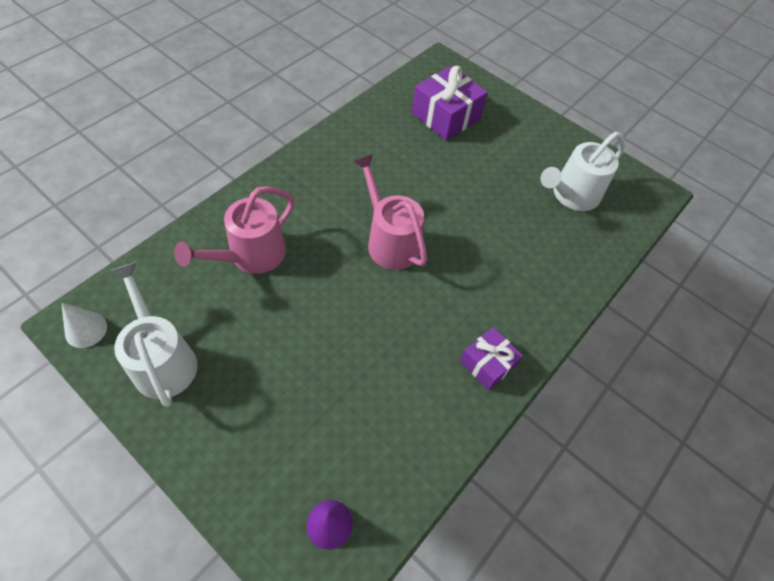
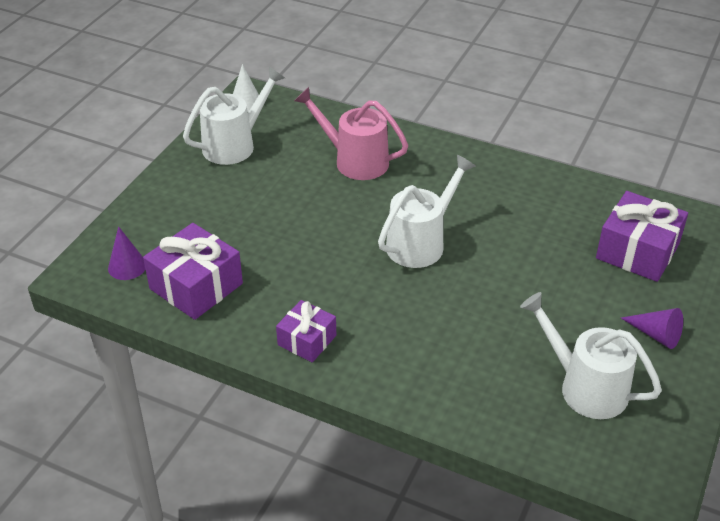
camera: 80 degrees right, 15 degrees down
(386, 450) = (196, 286): none -> purple gift
(389, 241) = (421, 242): pink watering can -> white watering can
(530, 140) = (656, 334): none -> purple cone

